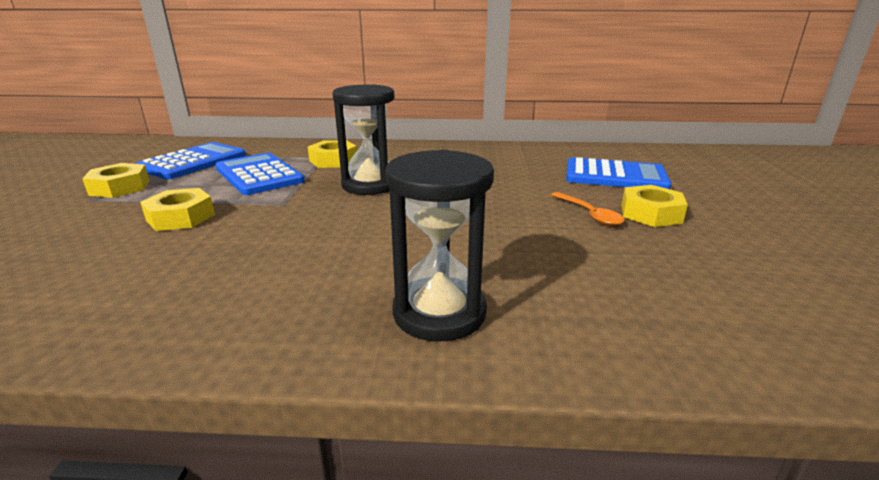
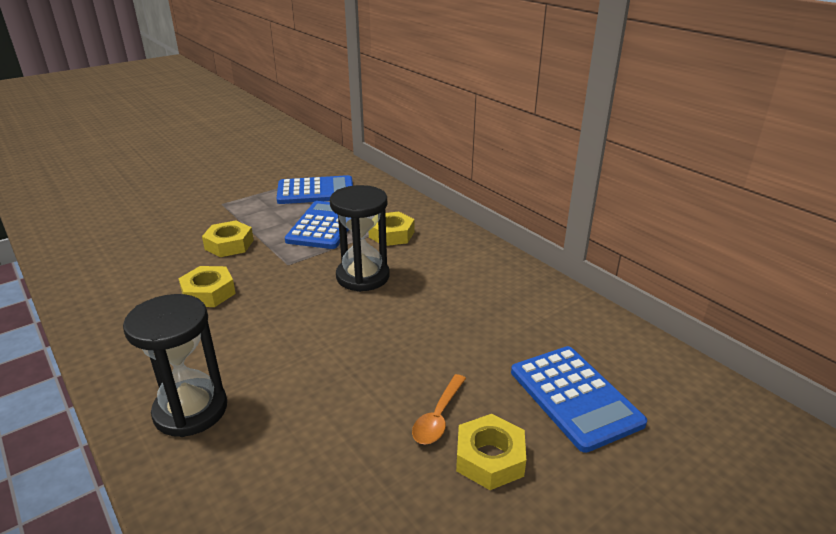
camera: 50 degrees right, 5 degrees up
(120, 187) = (248, 199): yellow nut -> yellow nut (208, 293)

